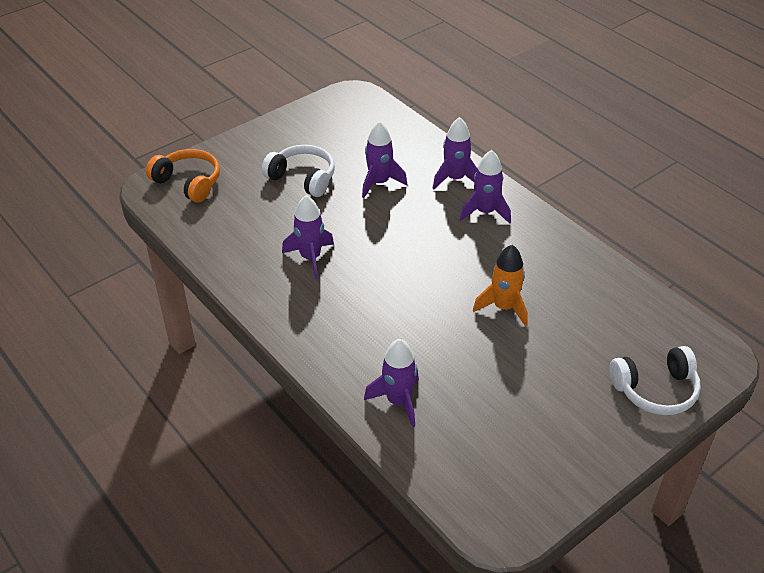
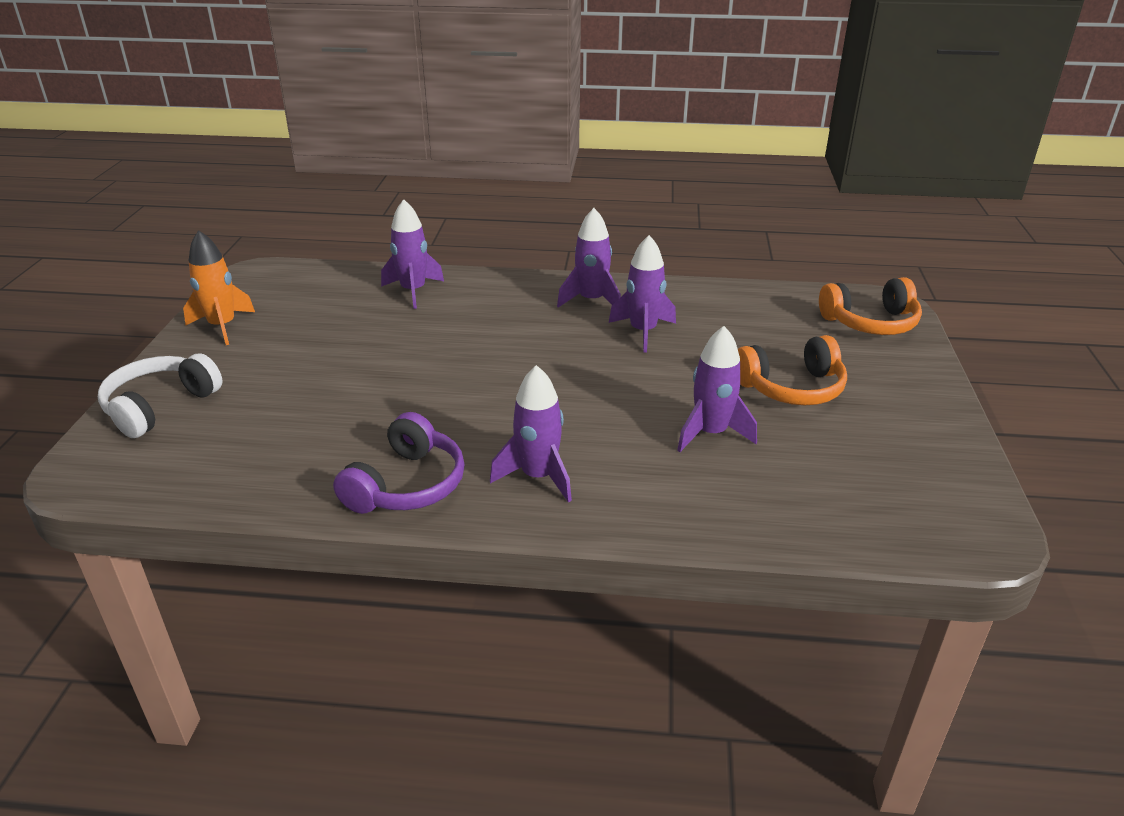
camera: 135 degrees right, 10 degrees down
(302, 178) = (792, 388): white headphones -> orange headphones
(455, 179) = (636, 497): purple rocket -> purple rocket (592, 301)
(504, 307) = (395, 392): orange rocket -> orange rocket (222, 326)
(550, 245) = (407, 485): none -> purple headphones

